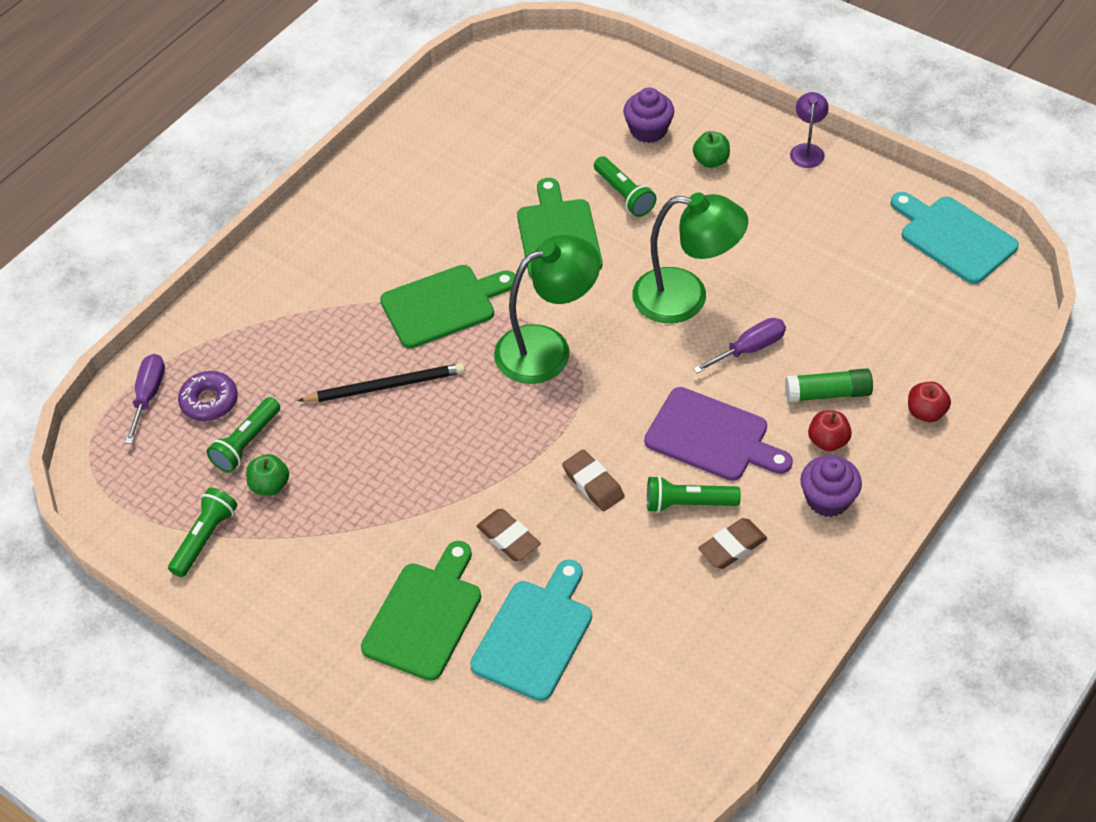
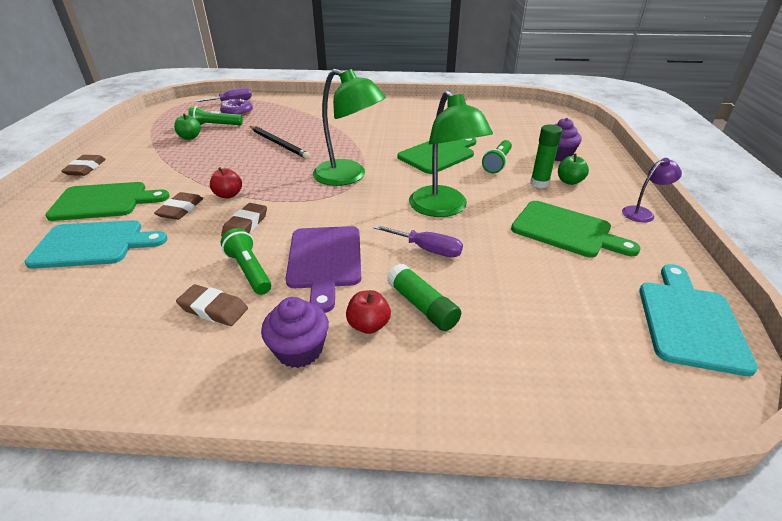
camera: 55 degrees right, 15 degrees down
(205, 538) = (147, 133): green flashlight -> none
(291, 630) = (86, 168): none -> brown eraser
(443, 305) = (350, 141): green cutting board -> green cutting board (566, 230)
(696, 188) = (539, 183): none -> green glue stick
(926, 412) = (461, 383): red apple -> red apple (228, 195)

